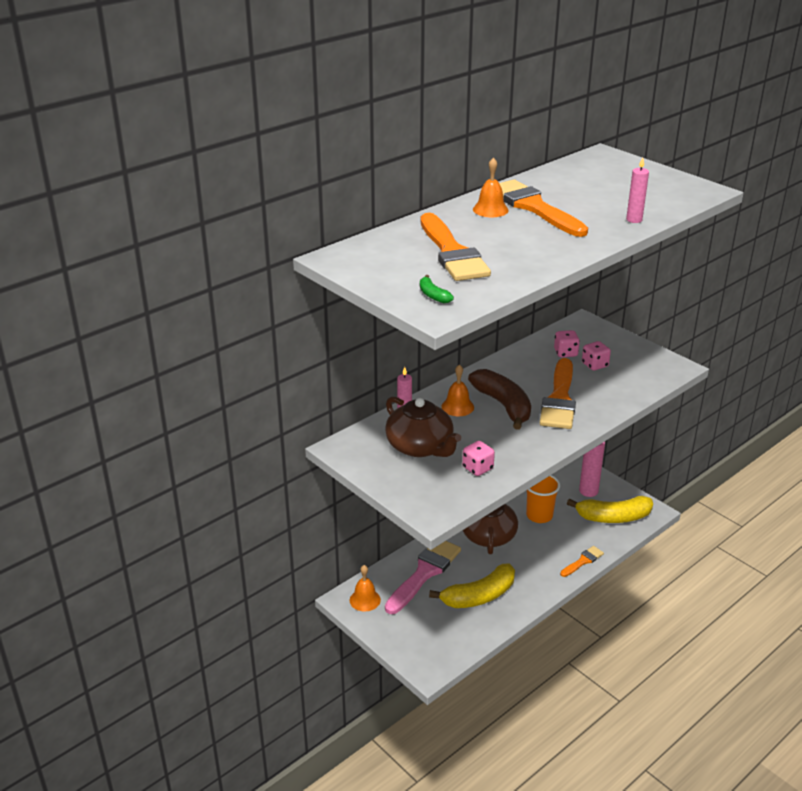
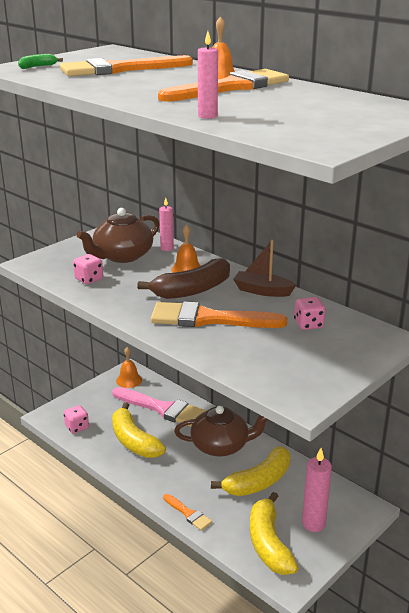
camera: 85 degrees right, 5 degrees down
(505, 369) = (262, 291): none -> brown boat
(539, 515) = (258, 481): orange cup -> yellow banana
(594, 365) = (287, 342): pink dice -> pink dice (77, 427)

